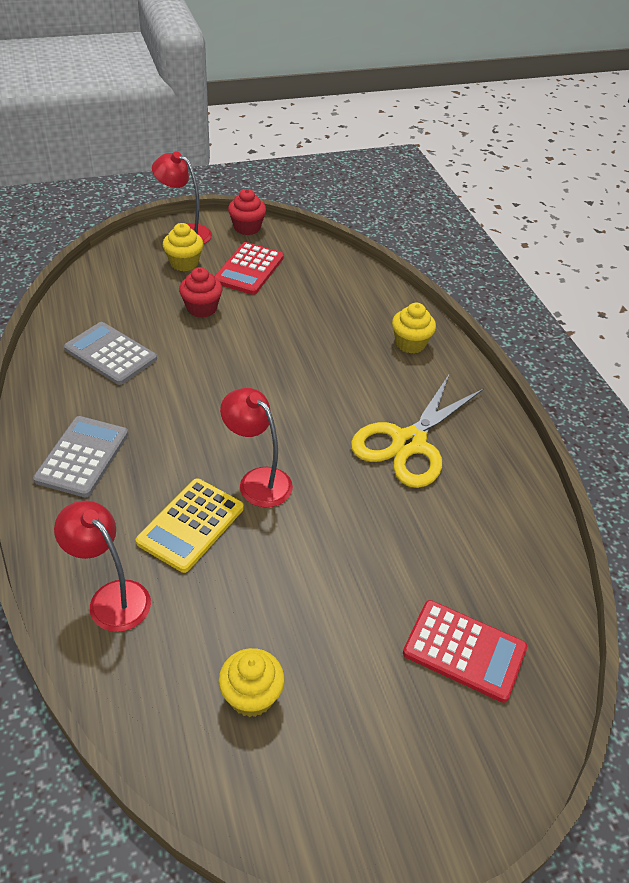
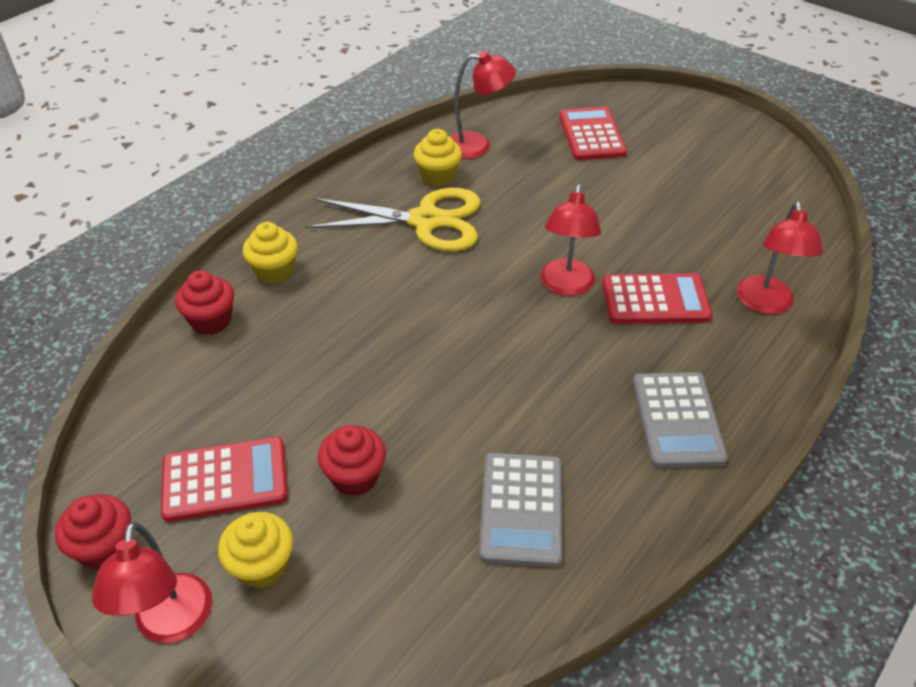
camera: 120 degrees left, 0 degrees up
(82, 457) = (677, 420): grey calculator -> grey calculator turned 75 degrees counterclockwise
(191, 525) = (655, 300): yellow calculator -> red calculator
(251, 696) = (734, 202): yellow cupcake -> yellow cupcake (438, 176)
(382, 303) = (211, 321): none -> red cupcake
(504, 537) = (477, 146): none -> red lamp

